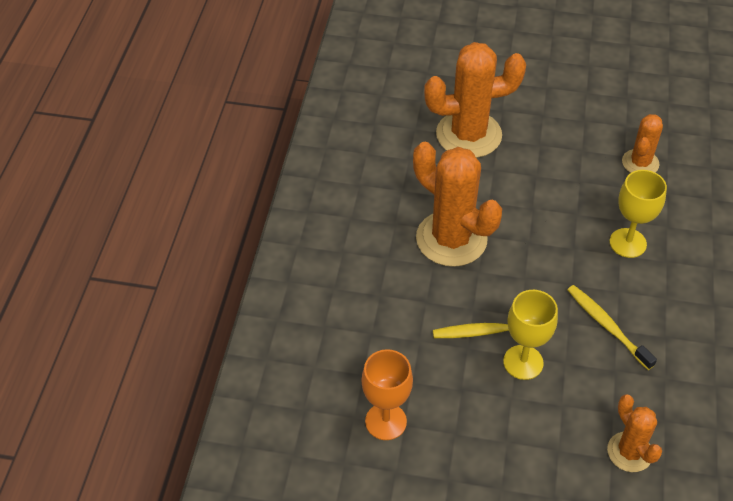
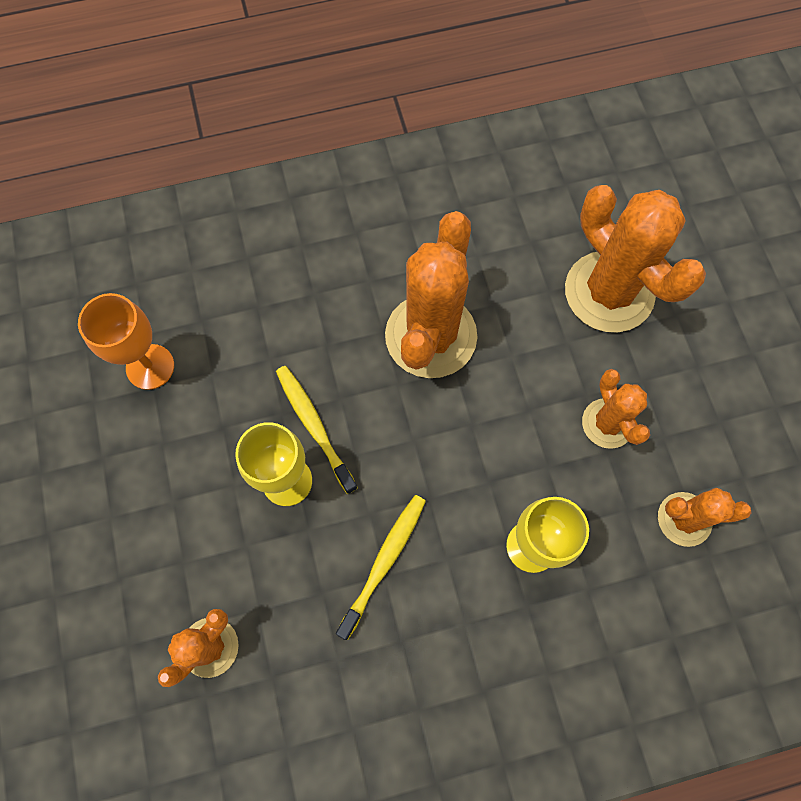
camera: 65 degrees right, 20 degrees up
(561, 173) = (607, 423): none -> orange cactus

